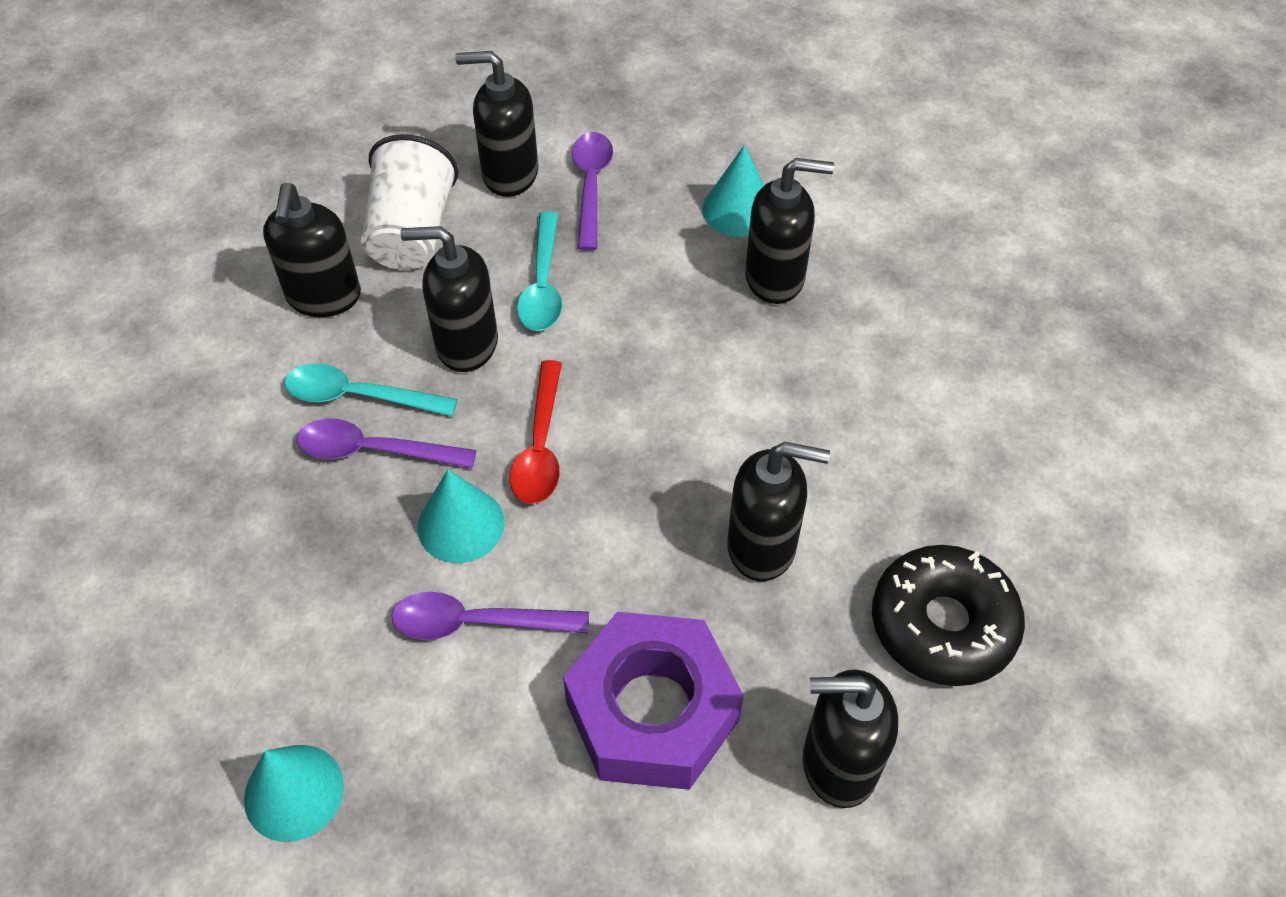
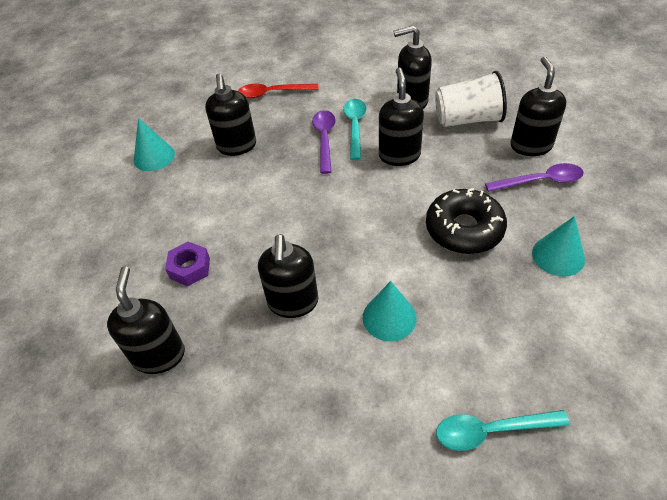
camera: 85 degrees right, 5 degrees down
(461, 524) = (288, 177): turquoise cone -> turquoise cone (389, 317)
(476, 623) = (235, 194): purple spoon -> none
(540, 446) = (341, 196): red spoon -> red spoon (272, 93)
(543, 285) = (452, 176): turquoise spoon -> turquoise spoon (490, 431)
(652, 711) = (190, 268): purple nut -> purple nut, size x0.49
(775, 278) = (504, 284): black soap dispenser -> black soap dispenser (237, 146)
(942, 624) = (249, 405): black donut -> black donut (464, 229)

